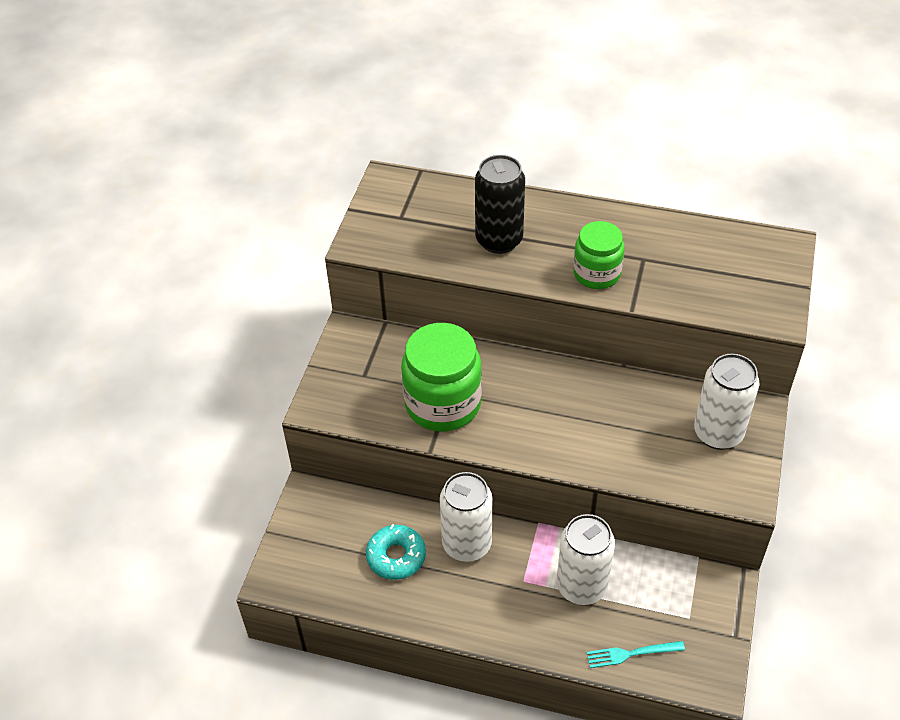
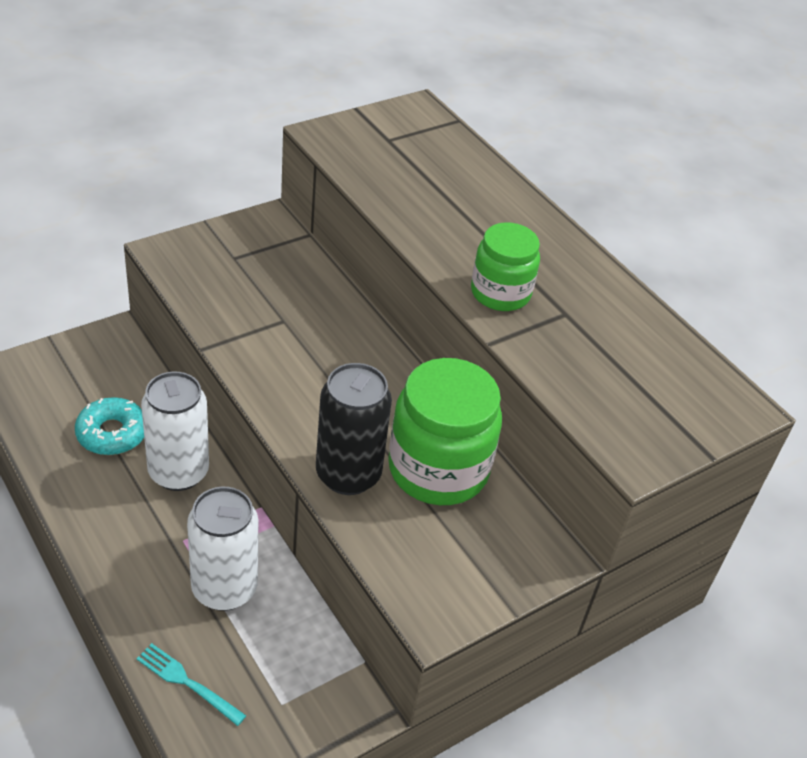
camera: 35 degrees right, 5 degrees down
(442, 403) = (265, 324): green jar -> green jar (438, 469)
(499, 240) = (448, 209): black can -> black can (348, 474)
(718, 433) = (481, 542): white can -> none

